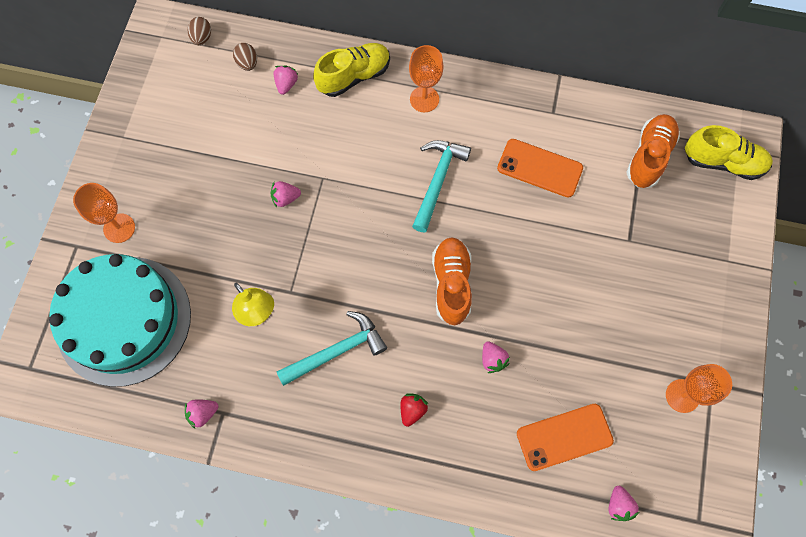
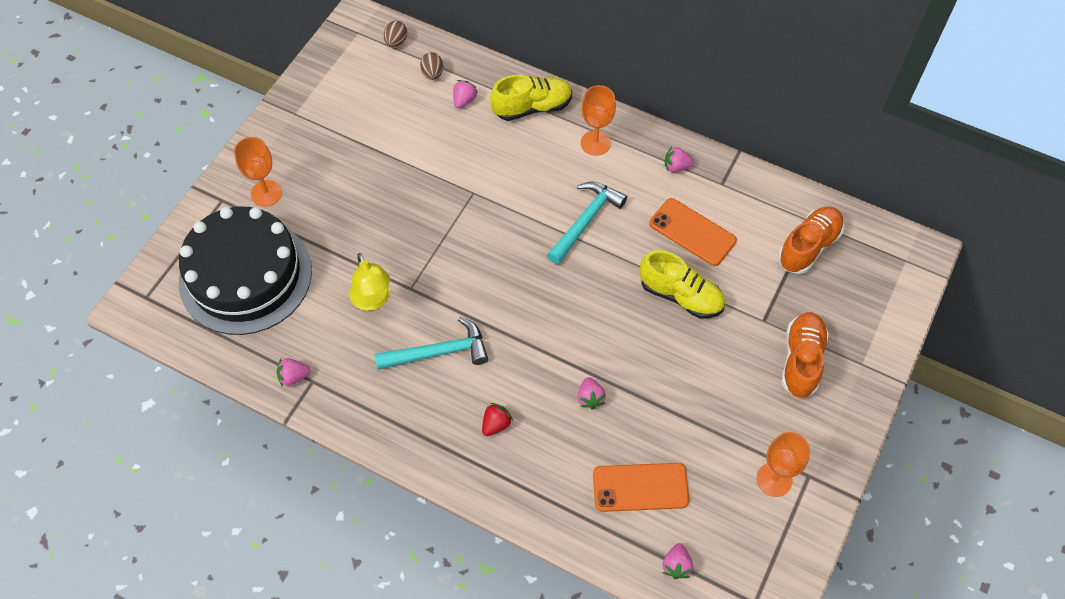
camera: 15 degrees right, 10 degrees down
(124, 320) = (245, 276): turquoise cake -> black cake
(285, 198) = (432, 203): pink strawberry -> pink strawberry (676, 167)
(451, 284) = (570, 318): orange shoe -> orange shoe (801, 360)
(723, 162) = (885, 269): yellow shoe -> yellow shoe (681, 296)

